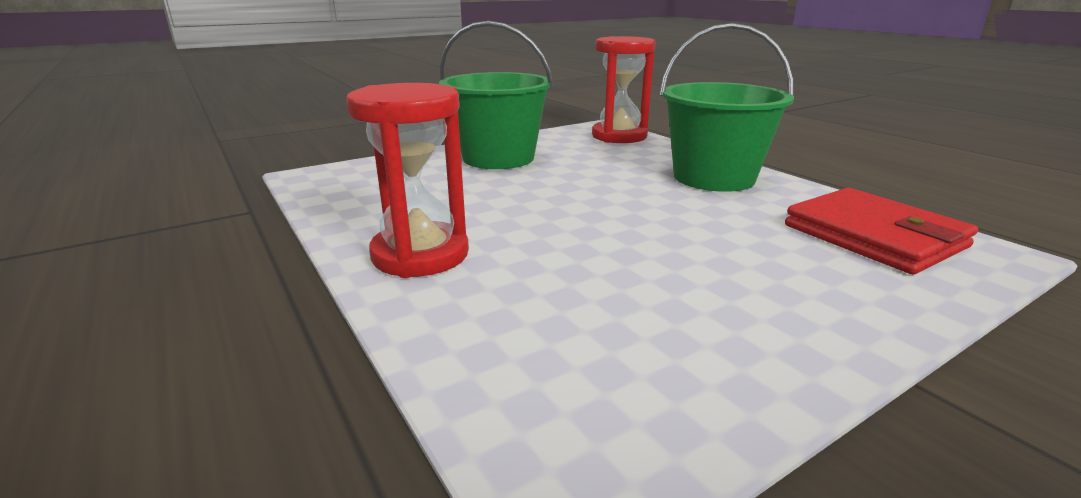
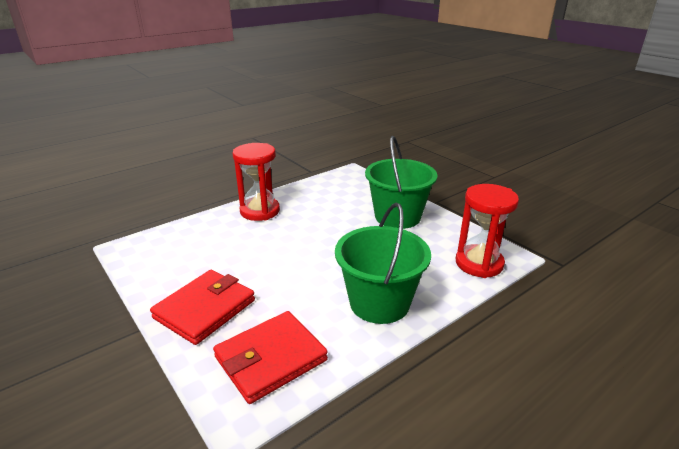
camera: 85 degrees right, 5 degrees up
(803, 295) = (205, 309): none -> red wallet

